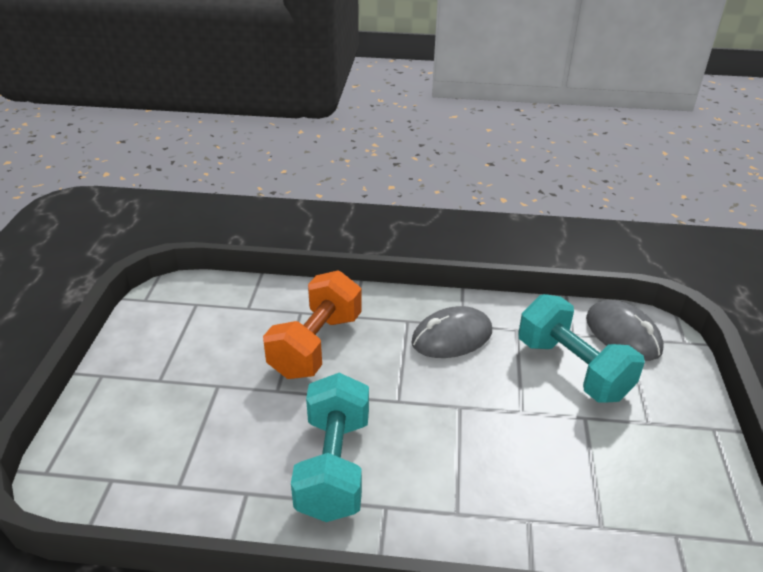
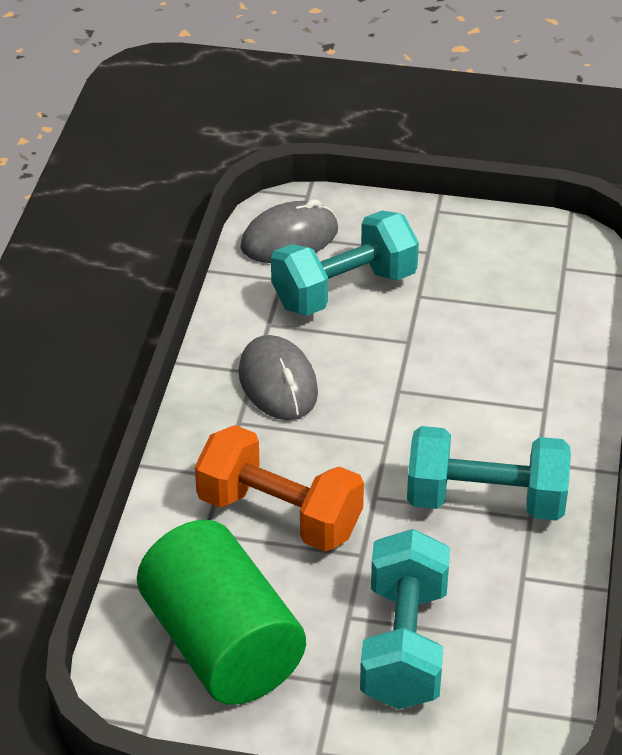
camera: 85 degrees left, 5 degrees up
(185, 416) = (404, 645): none -> turquoise dumbbell
(201, 325) = (221, 645): none -> green cylinder

